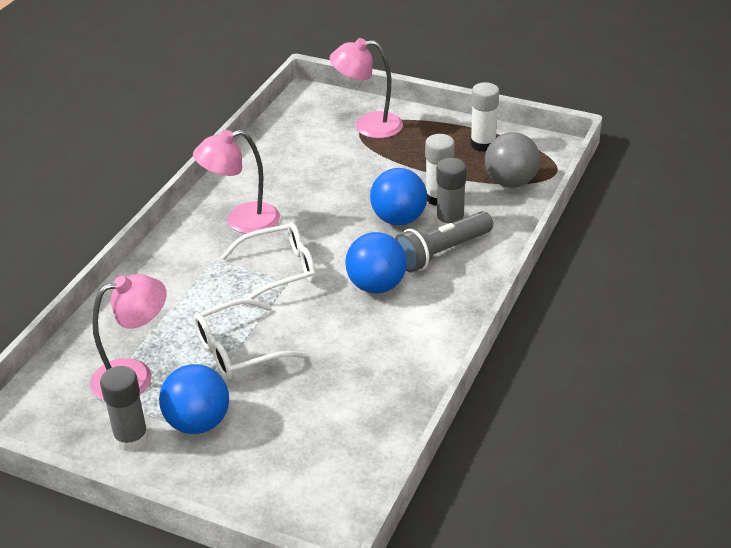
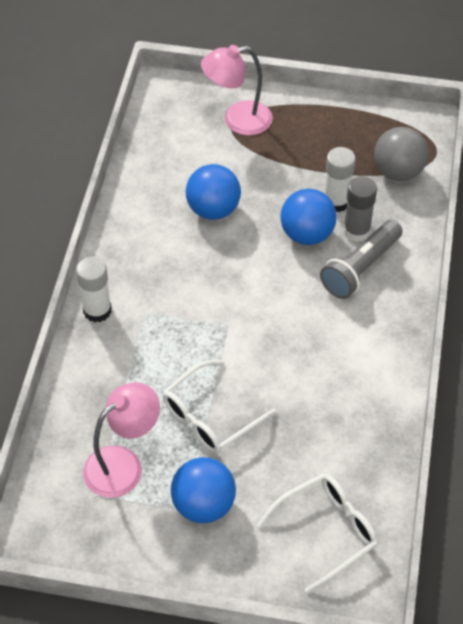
camera: 15 degrees left, 15 degrees up
(131, 438) = (148, 534): grey glue stick -> none
(242, 221) = (156, 261): pink lamp -> none
(279, 271) = (215, 316): white glasses -> white glasses (326, 531)
(376, 286) = (313, 318): blue ball -> blue ball (213, 209)
(483, 144) = (357, 127): white glue stick -> white glue stick (97, 311)

